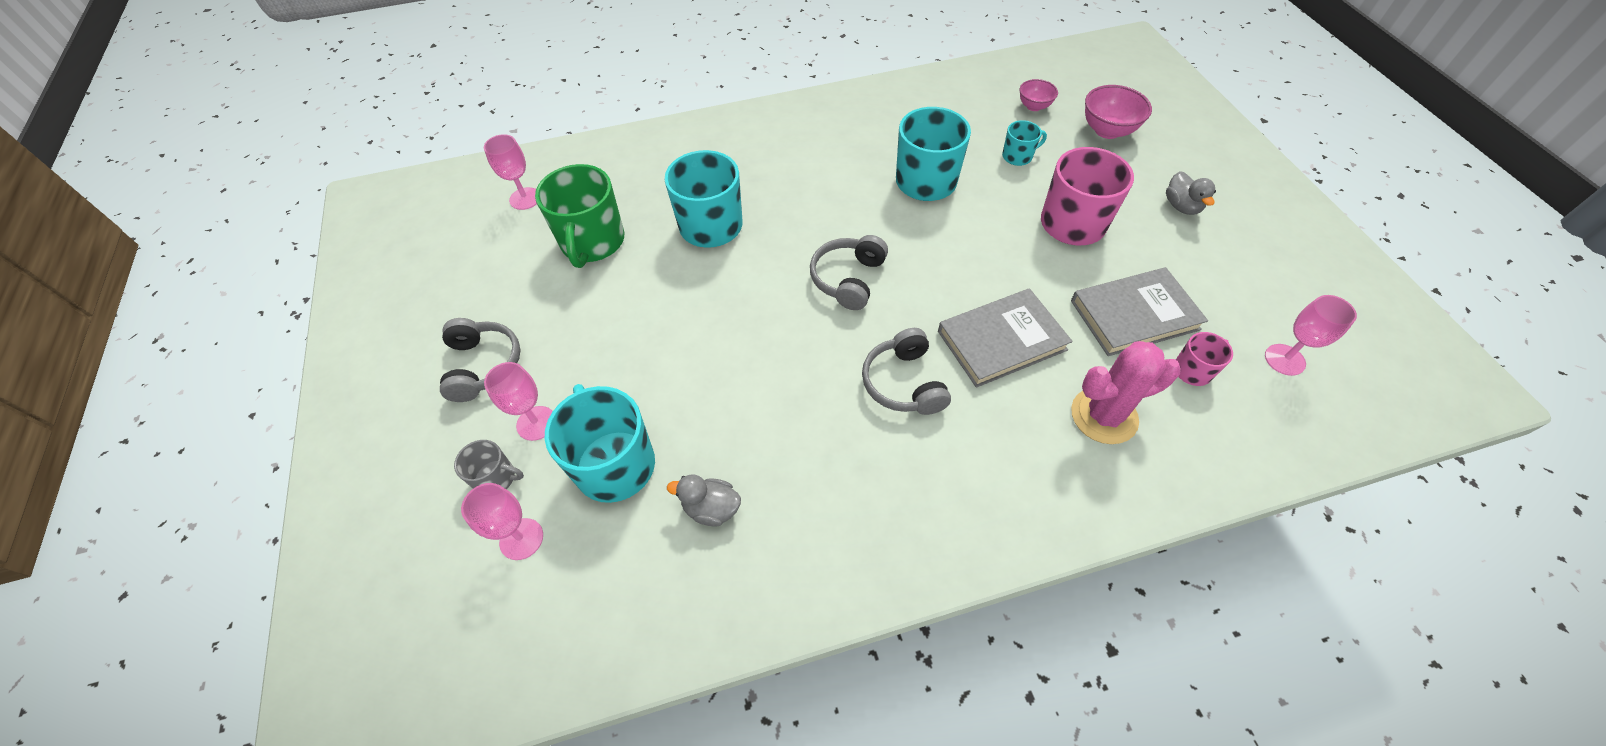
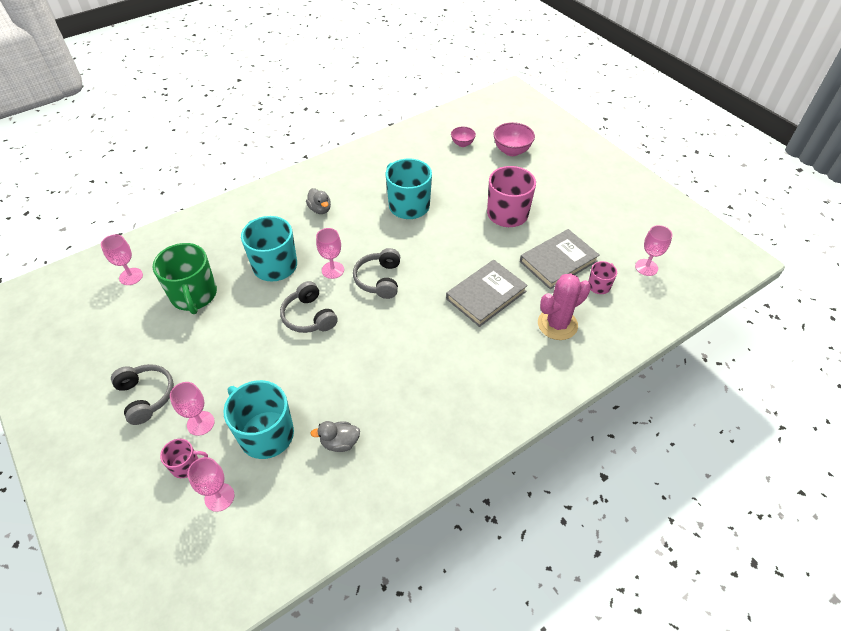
camera: 20 degrees left, 5 degrees down
(496, 478) = (186, 465): grey mug -> pink mug
(787, 250) = (333, 270): none -> pink goblet
(903, 383) = (435, 335): grey headphones -> grey headphones (309, 316)
(1018, 156) = (462, 178): turquoise mug -> none
(1181, 206) = (567, 190): grey duck -> grey duck (320, 209)

